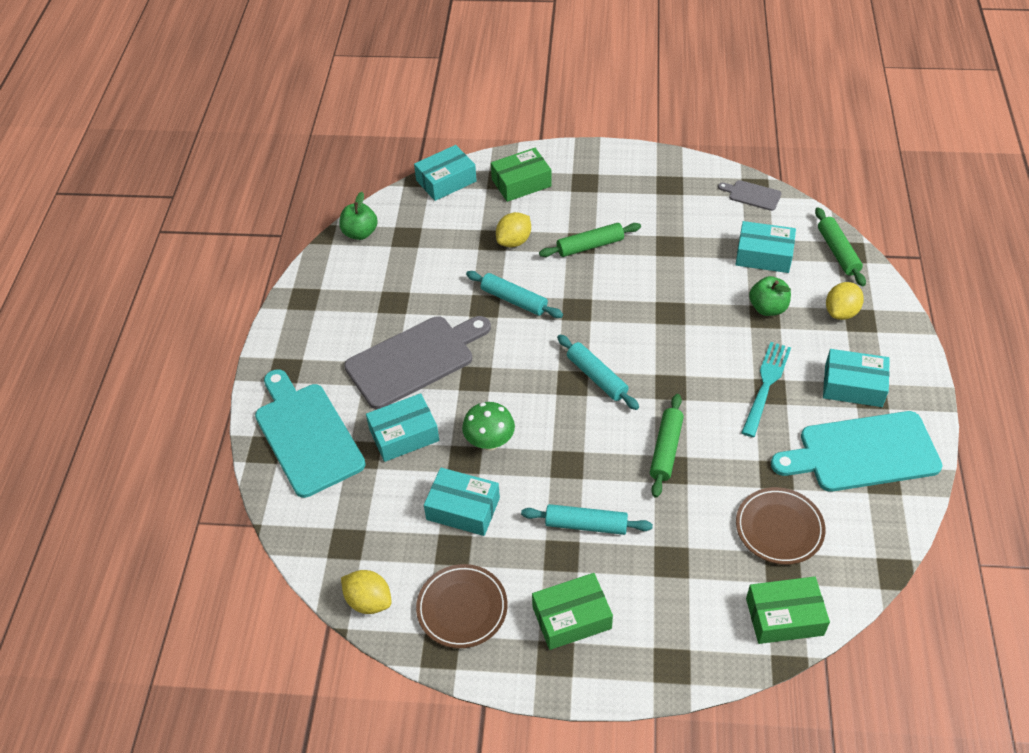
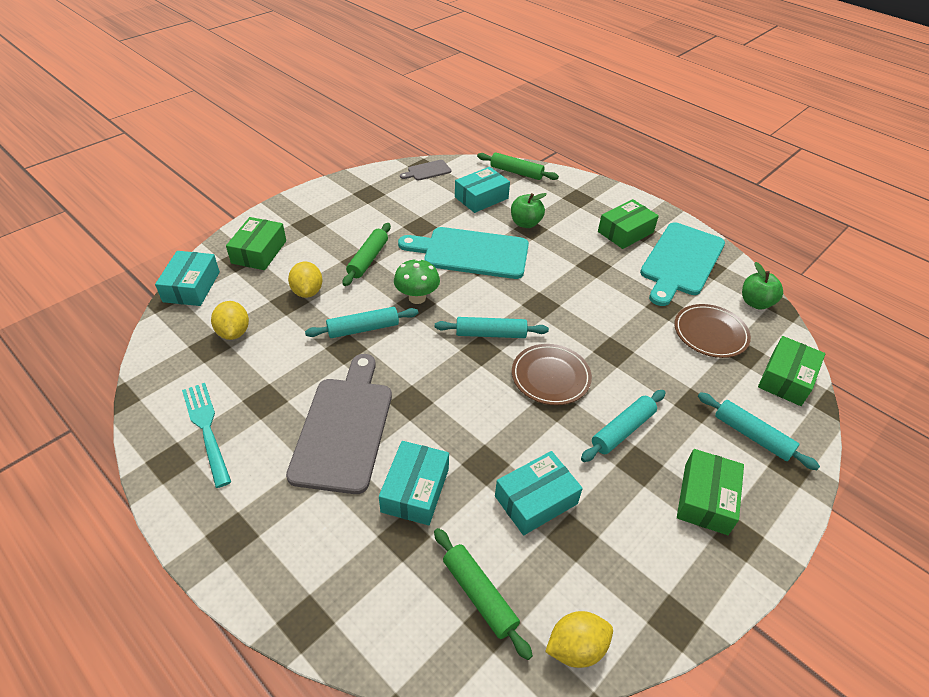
camera: 55 degrees left, 5 degrees down
(307, 435) = (331, 570): turquoise cutting board -> turquoise cutting board (471, 253)
(360, 233) = (159, 372): green apple -> green apple (755, 303)
(462, 608) = (641, 572): brown plate -> brown plate (550, 377)
(489, 442) = (485, 436): green mushroom -> green mushroom (417, 298)
(666, 450) = (594, 342): green rolling pin -> green rolling pin (479, 595)
(678, 620) = (752, 435): none -> turquoise rolling pin
(766, 385) = (587, 264): turquoise fork -> turquoise fork (206, 429)
(841, 312) = (563, 200): yellow lemon -> yellow lemon (234, 332)
(853, 385) = (625, 232): turquoise box -> green box

